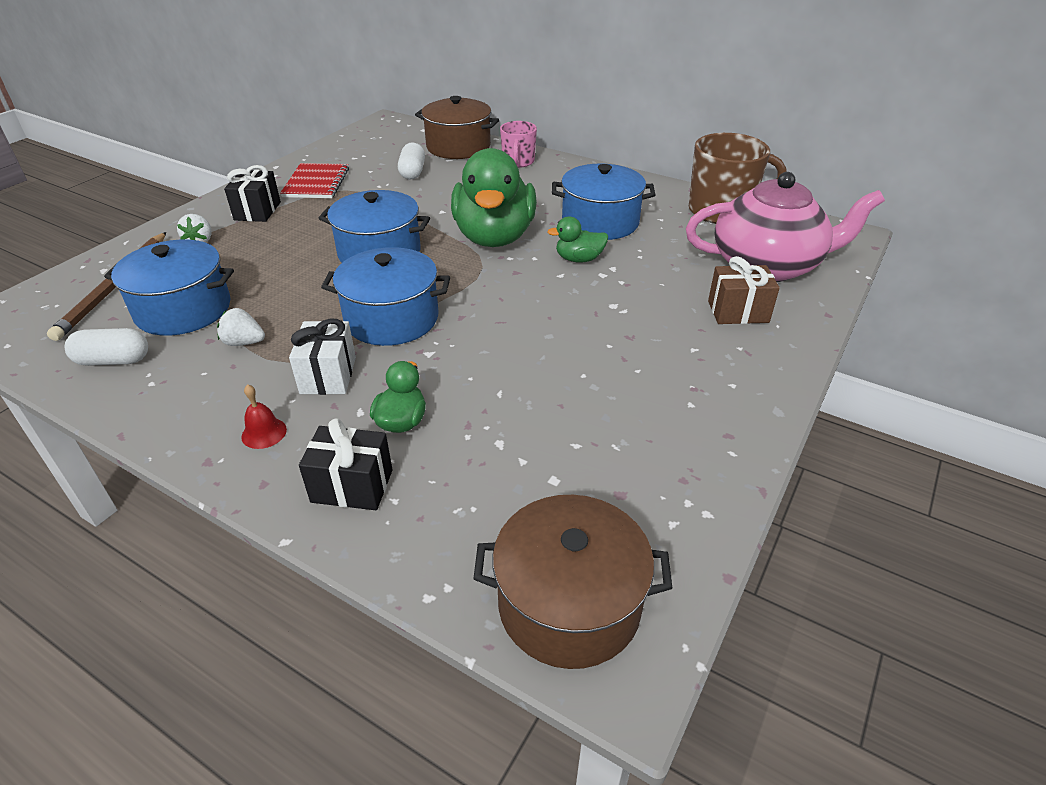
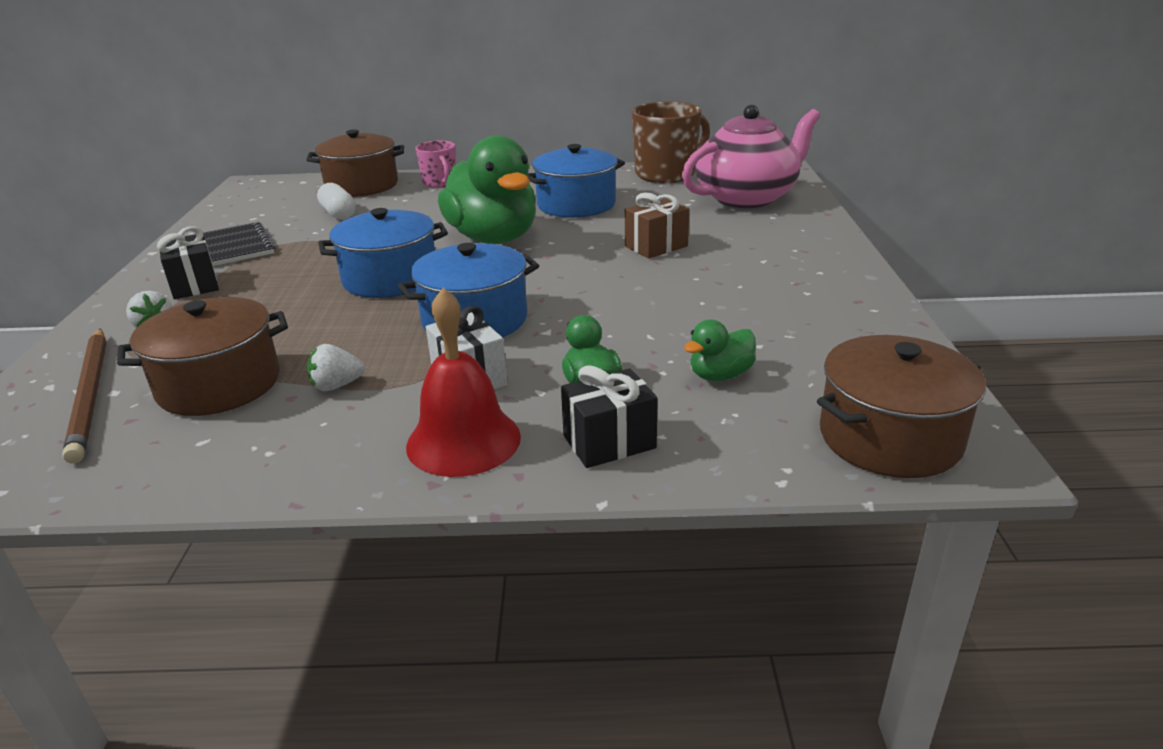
camera: 30 degrees left, 10 degrees down
(113, 360) = (189, 452): white capsule -> none
(183, 310) = (219, 384): blue pot -> brown pot
(264, 433) = (463, 441): red bell -> red bell, size x2.20
(316, 183) = (236, 246): red notebook -> black notebook
(579, 259) = (592, 232): green duck -> green duck (720, 375)
(738, 311) = (764, 229): brown gift -> brown gift (656, 246)

